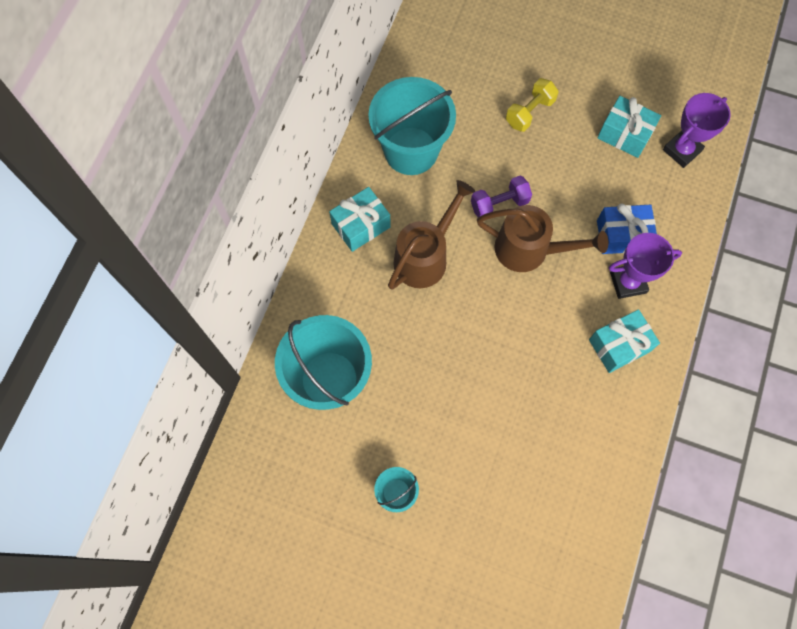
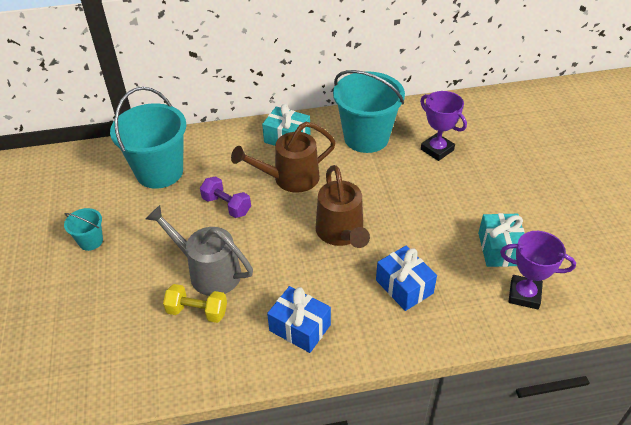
camera: 60 degrees right, 25 degrees down
(425, 256) = (289, 179): brown watering can -> brown watering can turned 150 degrees clockwise
(499, 204) = (365, 200): purple dumbbell -> purple dumbbell (226, 205)
(507, 393) = (208, 271): none -> grey watering can
(529, 112) = (459, 184): yellow dumbbell -> yellow dumbbell (197, 311)
(619, 345) = (300, 328): turquoise gift -> blue gift
(628, 282) = (363, 309): purple trophy -> purple trophy (437, 150)

